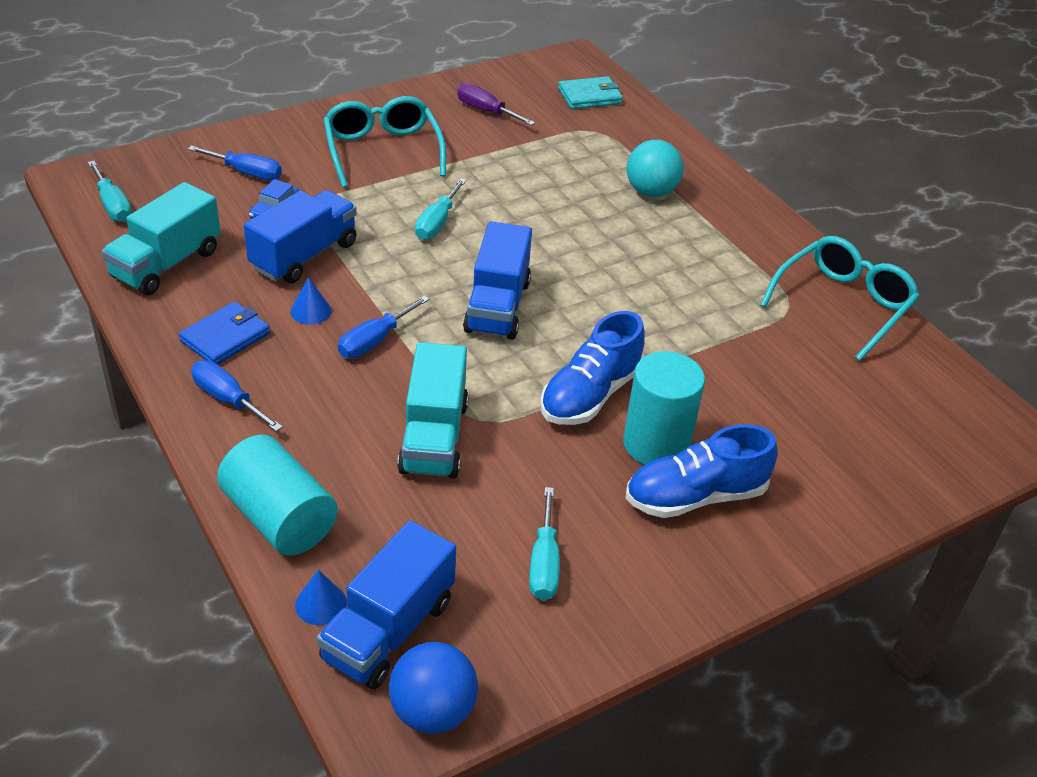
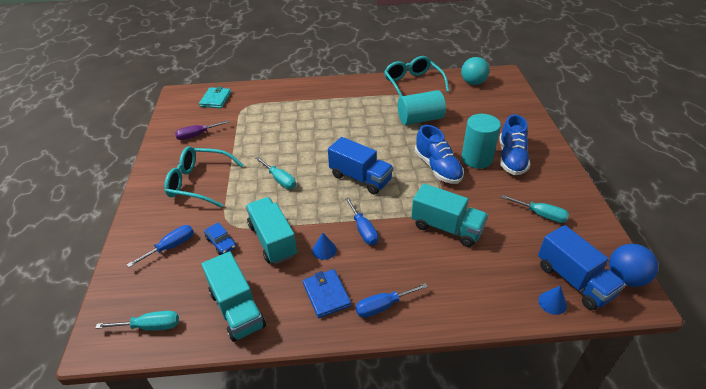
camera: 60 degrees left, 0 degrees up
(279, 518) = (487, 305): turquoise cylinder -> turquoise cylinder (420, 119)
(304, 256) = (273, 240): blue truck -> turquoise truck
(651, 192) = (305, 106): turquoise ball -> turquoise ball (473, 83)

